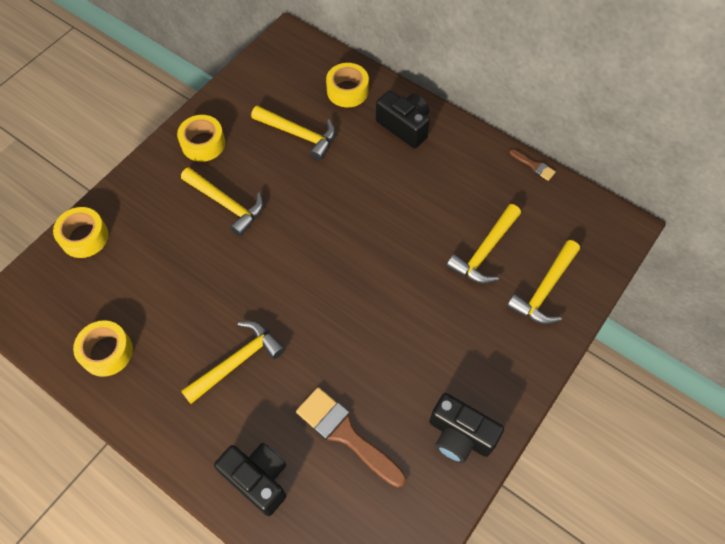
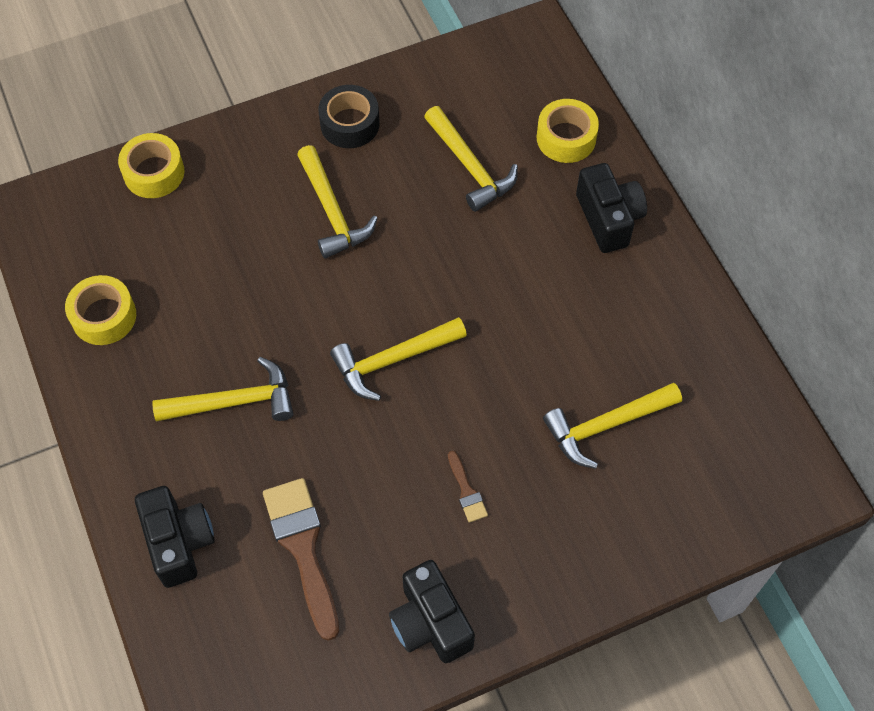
camera: 30 degrees right, 0 degrees up
(203, 143) = (350, 124): yellow tape -> black tape
(534, 166) = (745, 351): brown brush -> brown brush (466, 491)
(544, 290) = (650, 512): yellow hammer -> yellow hammer (393, 360)

